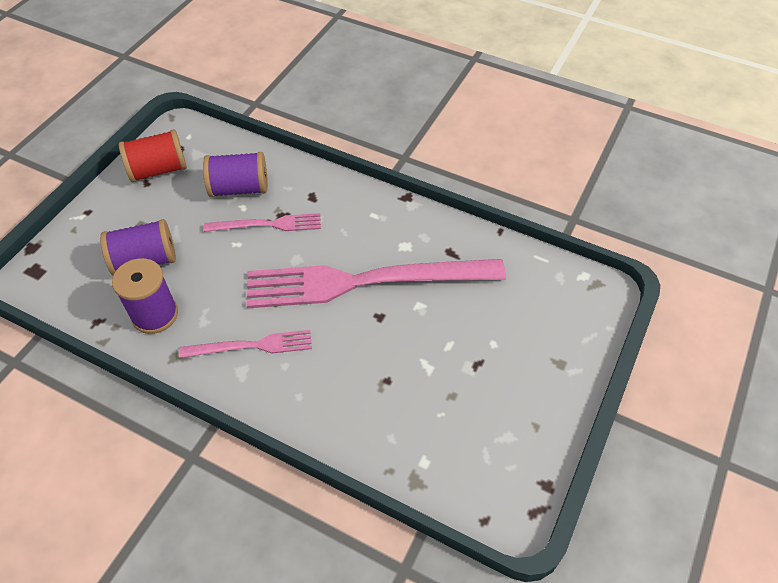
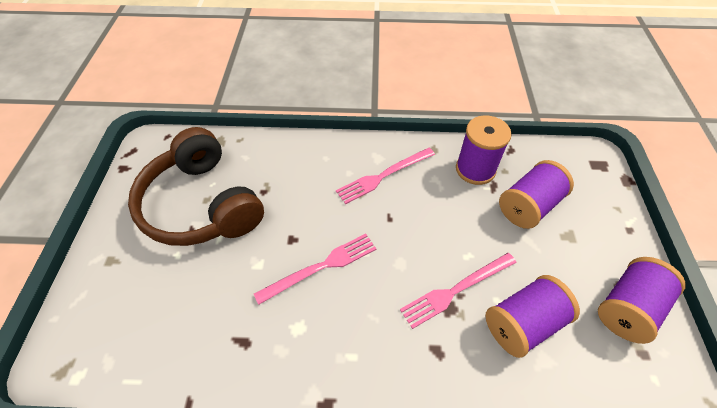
camera: 155 degrees right, 0 degrees up
(158, 170) = (627, 308): red spool -> purple spool
(365, 282) = (321, 267): pink fork -> pink fork, size x0.48
(458, 390) = (202, 204): none -> brown headphones

